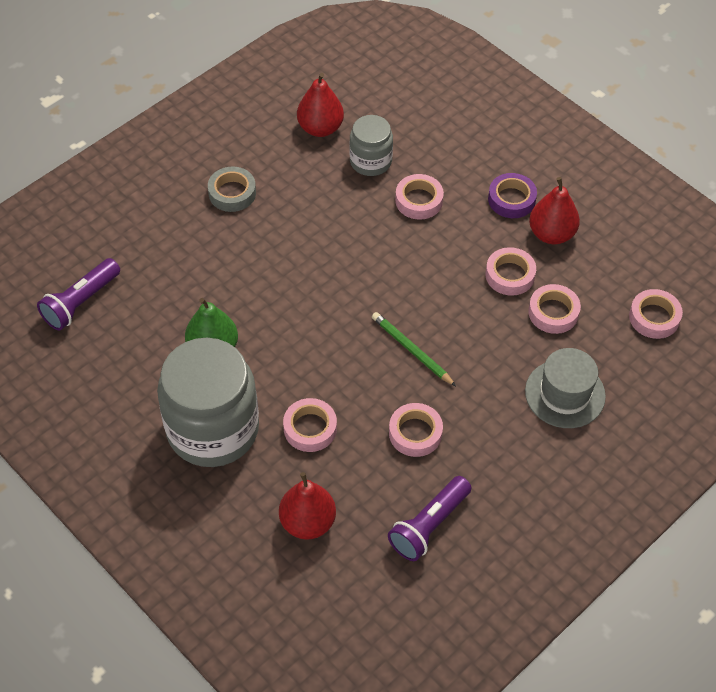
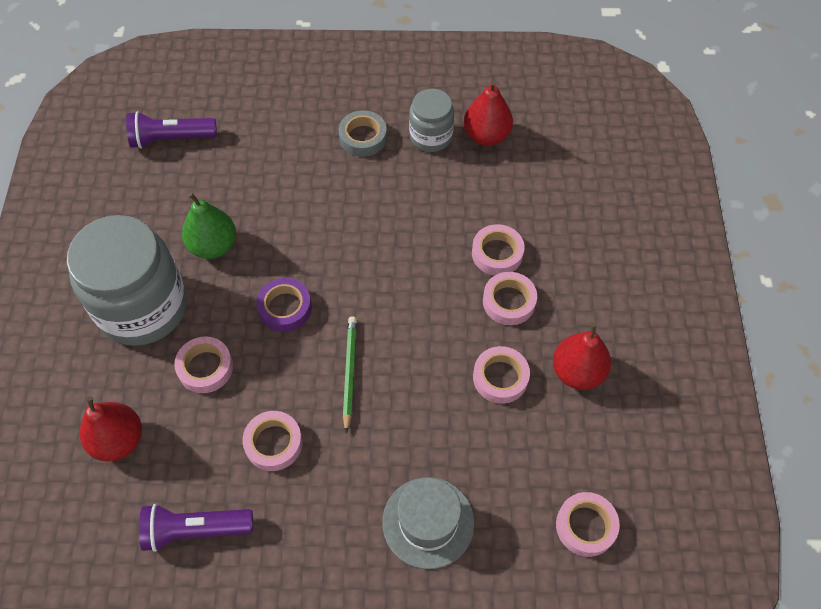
camera: 45 degrees right, 5 degrees up
(370, 161) = (495, 191): grey jar -> grey jar (431, 136)
(511, 199) = (576, 314): purple tape -> purple tape (285, 308)
(553, 312) = (500, 442): pink tape -> pink tape (509, 301)

